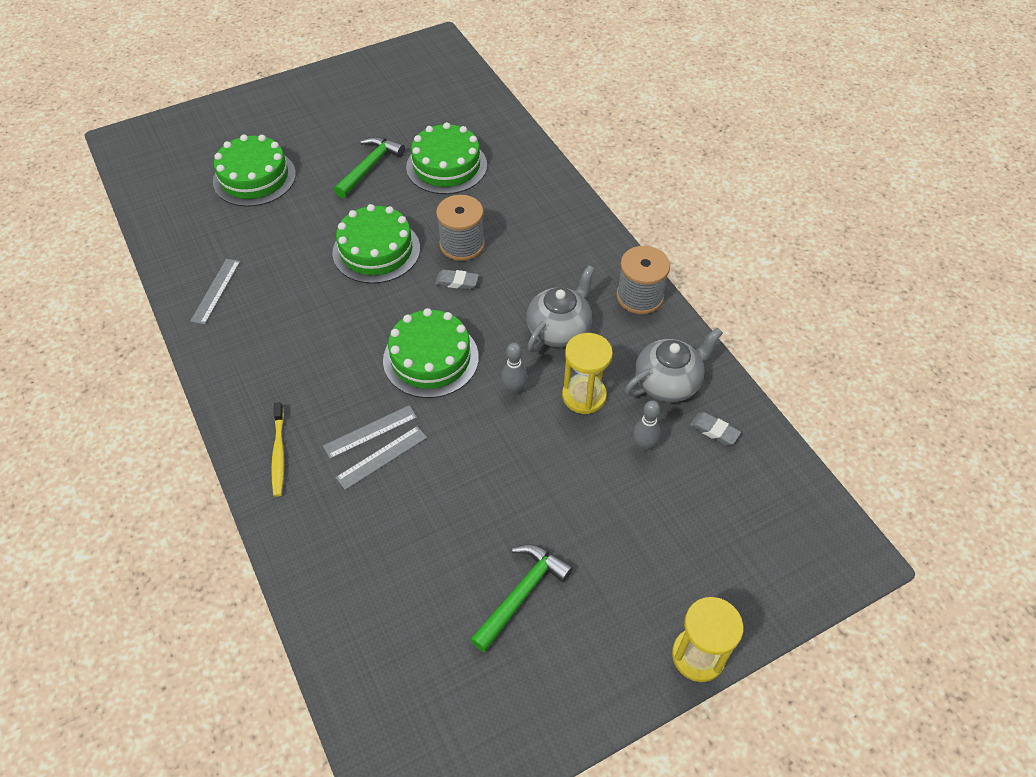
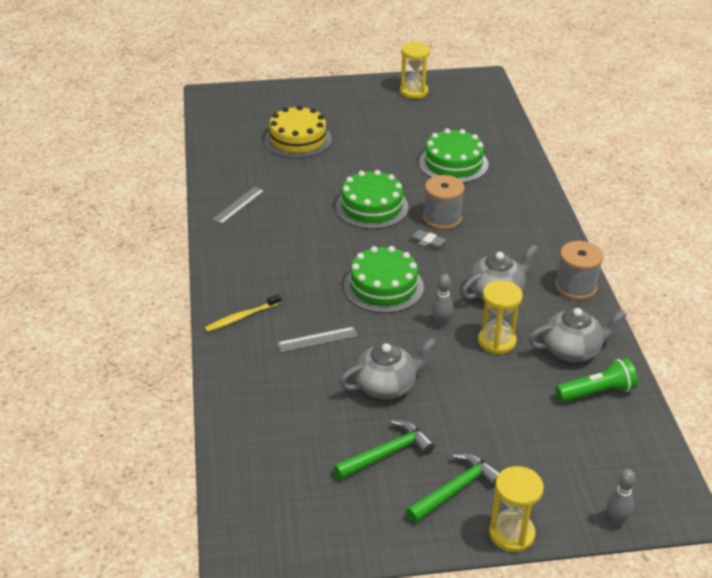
camera: 20 degrees right, 15 degrees down
(254, 177) = (298, 139): green cake -> yellow cake
(279, 454) = (241, 317): yellow toothbrush -> yellow toothbrush turned 45 degrees clockwise
(366, 78) = (414, 91): none -> yellow hourglass
(370, 167) = (391, 151): green hammer -> green hammer (455, 489)
(370, 431) = (316, 321): grey ruler -> none
(486, 498) = (386, 386): none -> grey teapot
(643, 445) = (531, 386): grey bowling pin -> grey bowling pin (616, 520)
(714, 431) = (597, 392): grey eraser -> green flashlight

